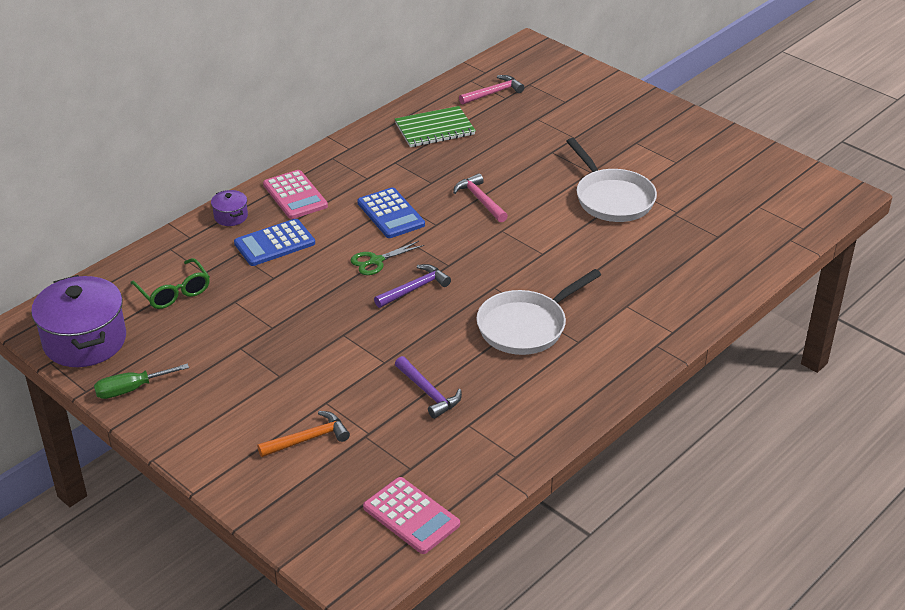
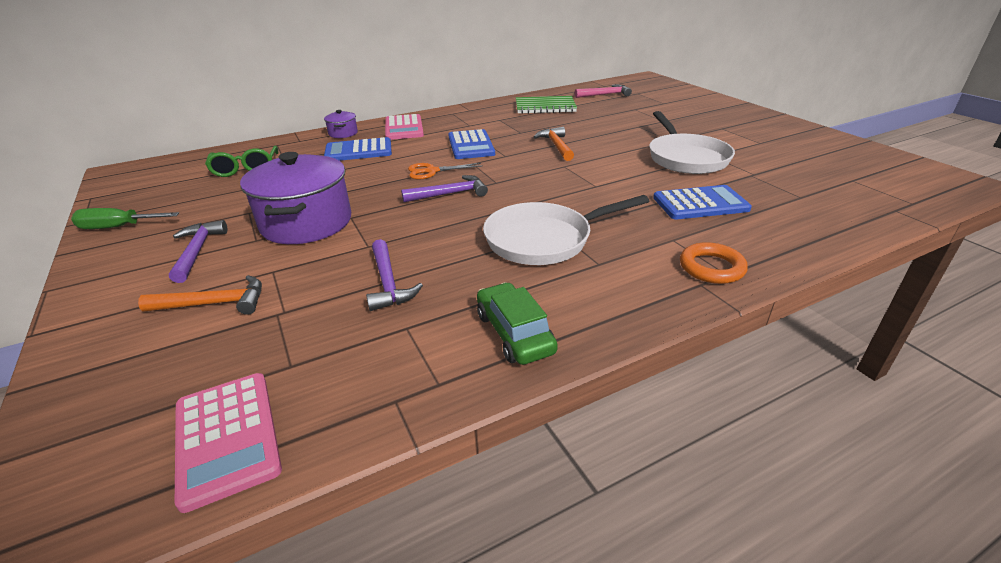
camera: 20 degrees right, 5 degrees down
(85, 341) = (136, 188): purple pot -> purple pot (306, 223)
(239, 398) = (197, 251): none -> purple hammer
(376, 261) = (432, 171): green scissors -> orange scissors
(480, 200) = (556, 146): pink hammer -> orange hammer
(545, 412) = (514, 333): none -> green car
(638, 260) = (700, 204): none -> blue calculator
(661, 328) = (711, 267): none -> orange ring

